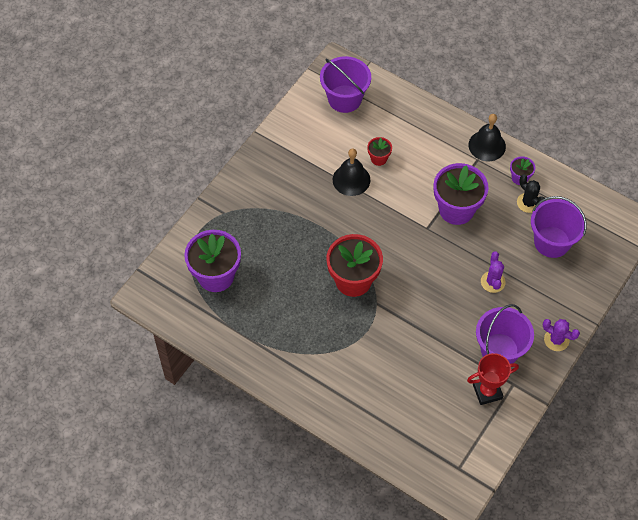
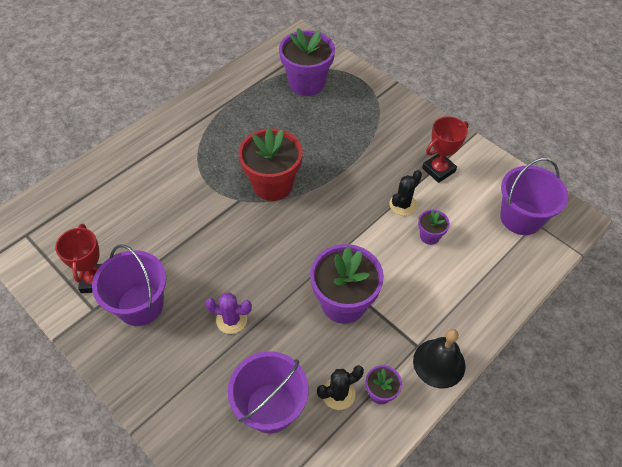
camera: 100 degrees right, 5 degrees down
(306, 157) = (438, 170): none -> red trophy
(351, 179) = (403, 204): black bell -> black cactus
(378, 158) = (429, 236): red flower pot -> purple flower pot
(556, 340) = (129, 373): purple cactus -> none

